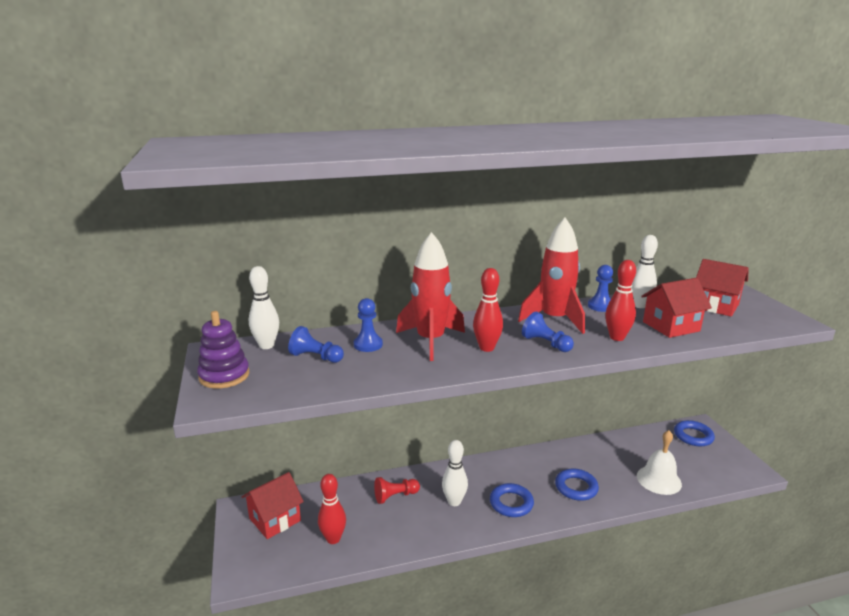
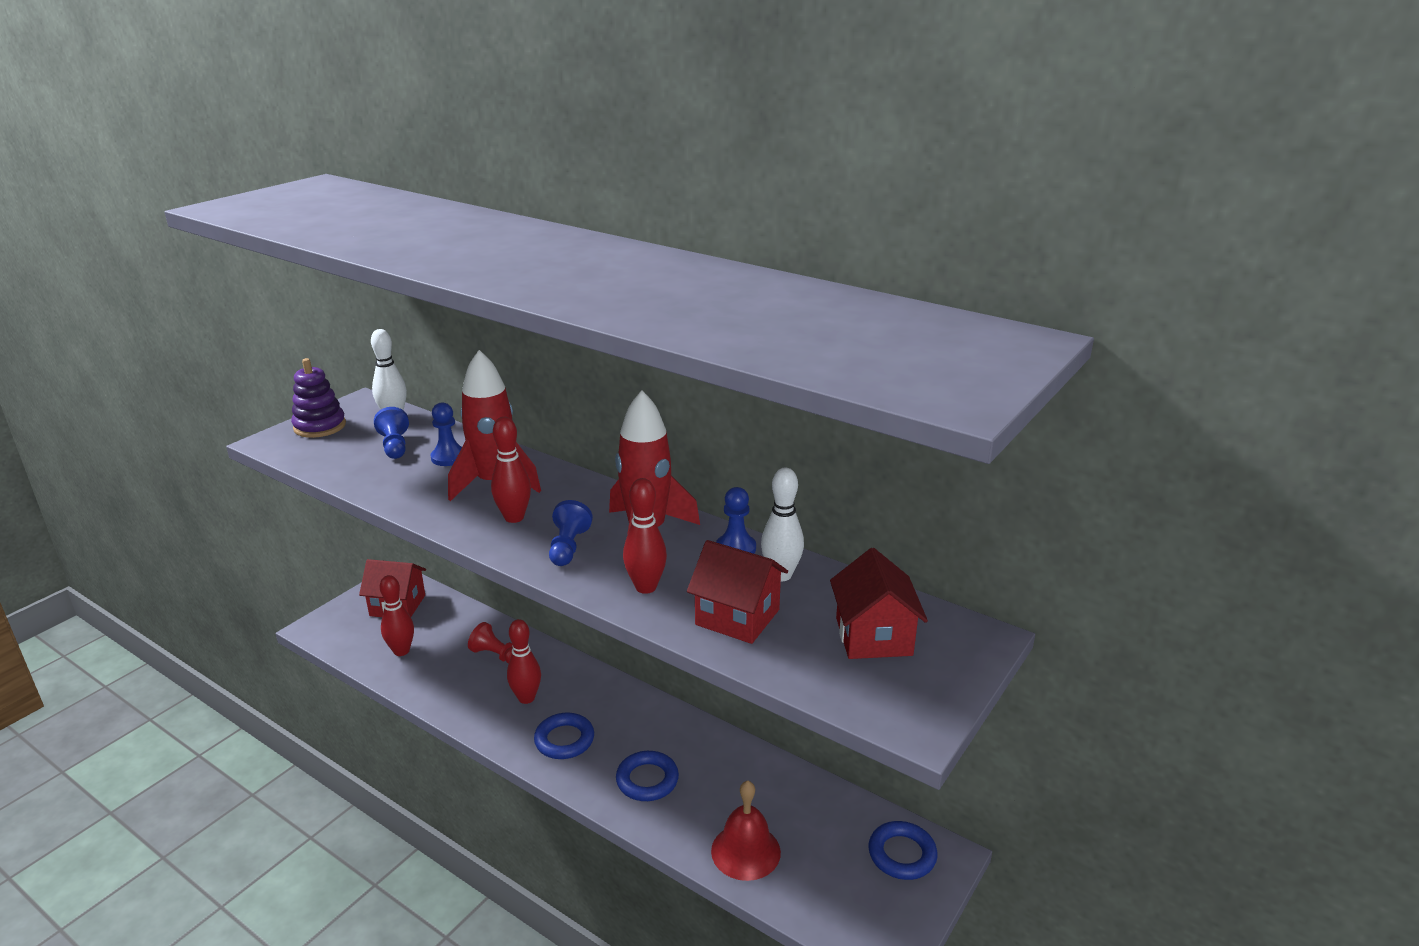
camera: 50 degrees right, 5 degrees up
(454, 502) = (526, 698): white bowling pin -> red bowling pin
(659, 480) = (745, 851): white bell -> red bell

